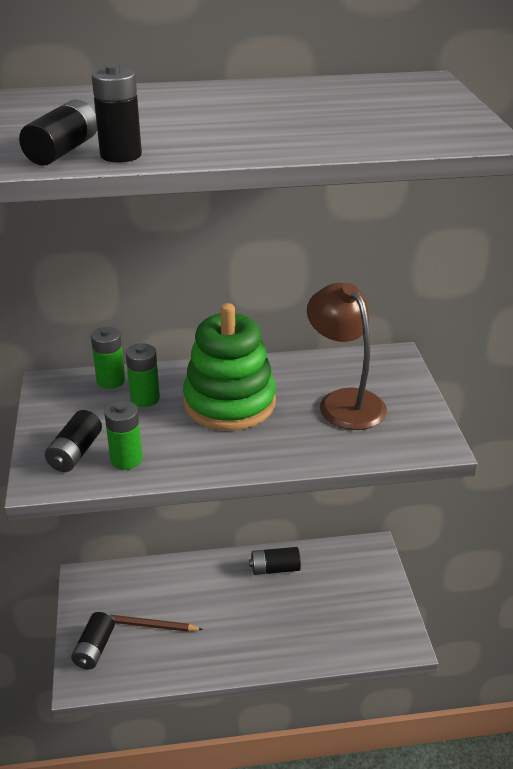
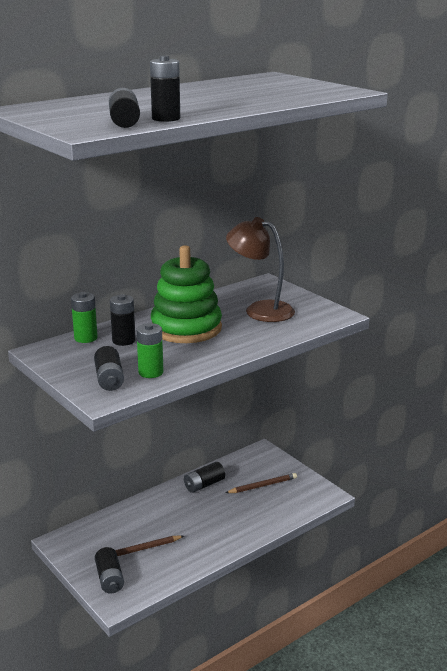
camera: 30 degrees left, 10 degrees down
(145, 398) = (123, 340): green battery -> black battery
(339, 598) = (263, 485): none -> brown pencil

